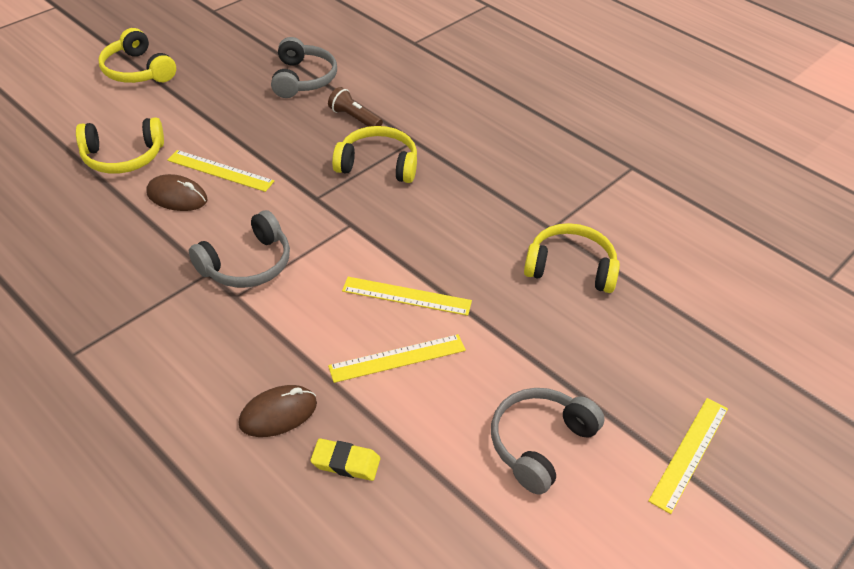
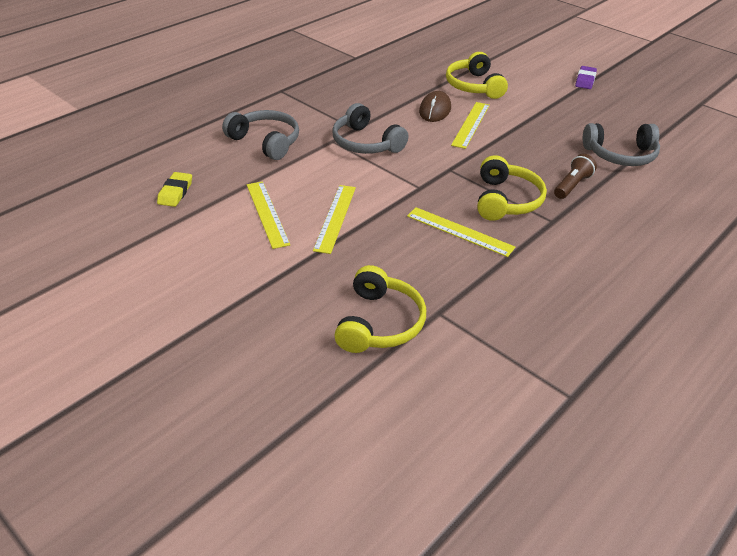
camera: 90 degrees right, 5 degrees down
(137, 71) = (585, 80): yellow headphones -> purple eraser
(278, 414) = (222, 164): brown mouse -> none
(539, 443) = (169, 287): grey headphones -> grey headphones (266, 142)
(689, 453) = (134, 386): yellow ruler -> yellow ruler (459, 231)

